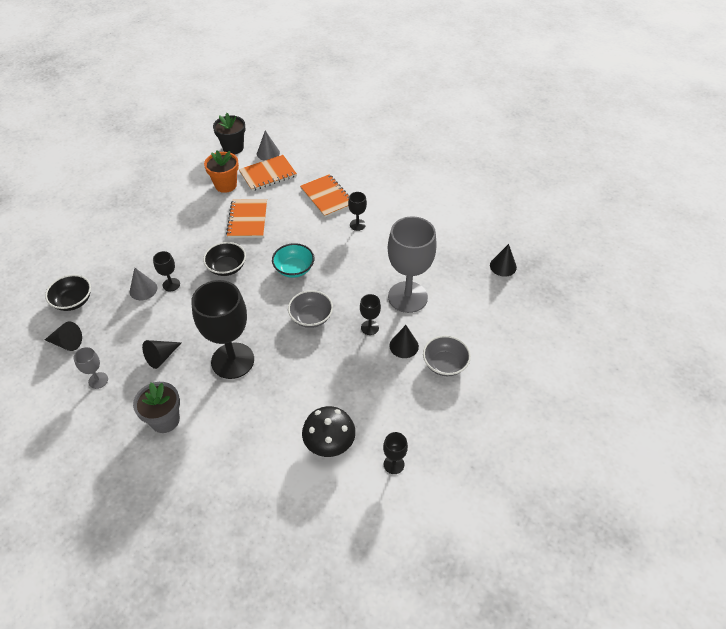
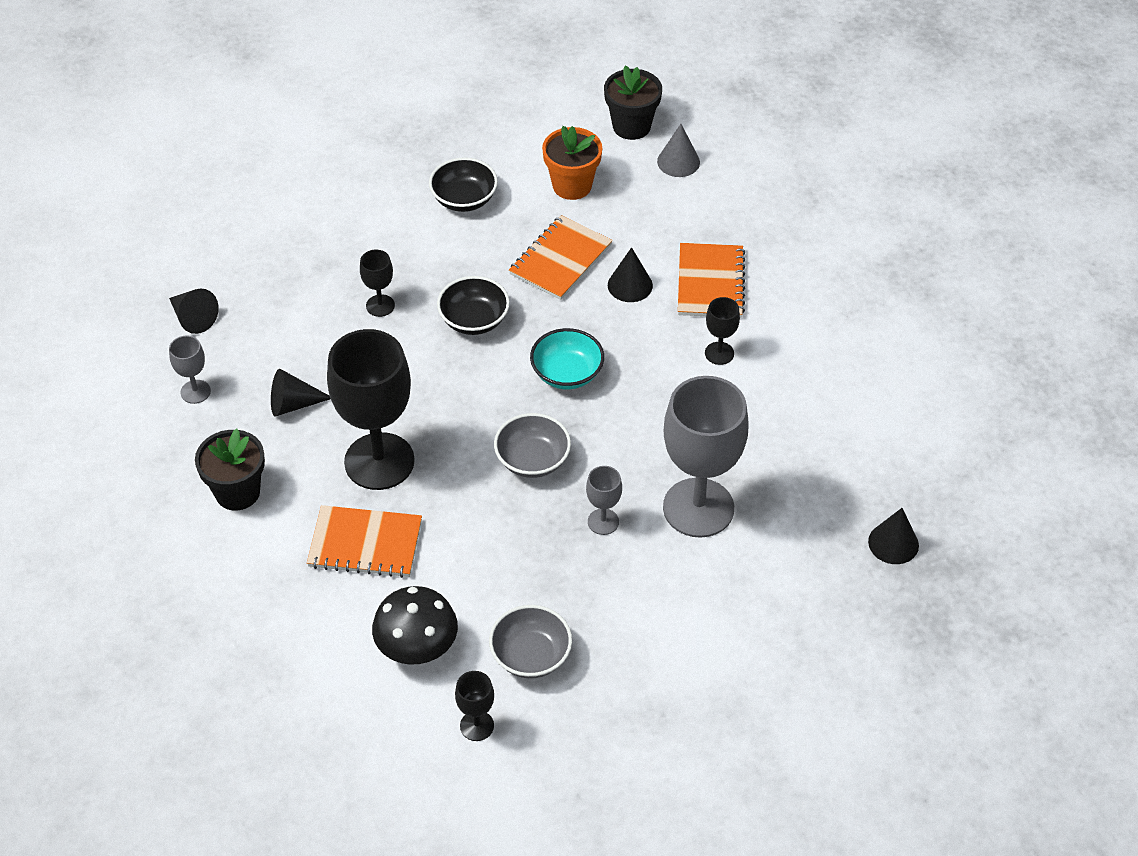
camera: 35 degrees right, 0 degrees up
(73, 301) = (239, 262): black bowl -> black bowl (464, 199)
(143, 289) = (338, 293): grey cone -> none
(165, 420) = (237, 492): grey flower pot -> black flower pot
(268, 174) = (649, 198): orange notebook -> orange notebook (365, 543)
(369, 327) = (603, 521): black goblet -> grey goblet
(404, 346) = (629, 576): black cone -> black cone (630, 285)
(445, 364) = (666, 636): grey bowl -> grey bowl (531, 655)

